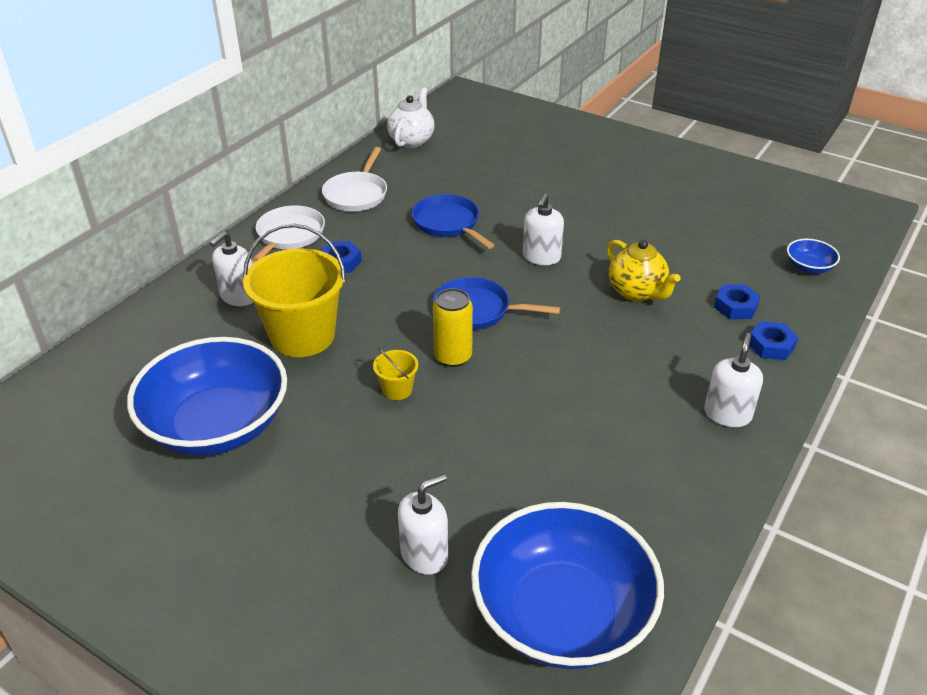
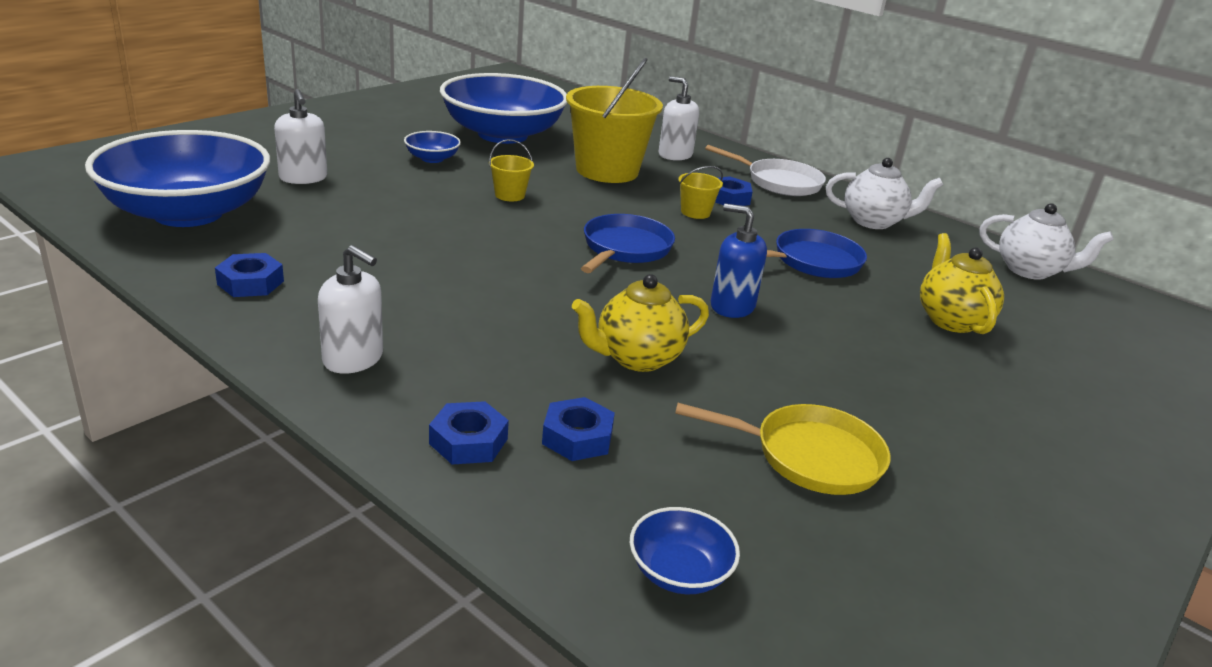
camera: 95 degrees right, 10 degrees down
(320, 465) = (432, 159): none -> blue bowl
(357, 194) = (873, 222): white pan -> white teapot
(382, 278) = (695, 212): none -> yellow bucket
(453, 356) = (547, 225): yellow can -> none
(505, 176) = (951, 320): none -> yellow teapot
(541, 257) = (732, 306): white soap dispenser -> blue soap dispenser
(666, 507) = (250, 283): none -> blue nut
(691, 231) = (809, 456): none -> yellow pan

